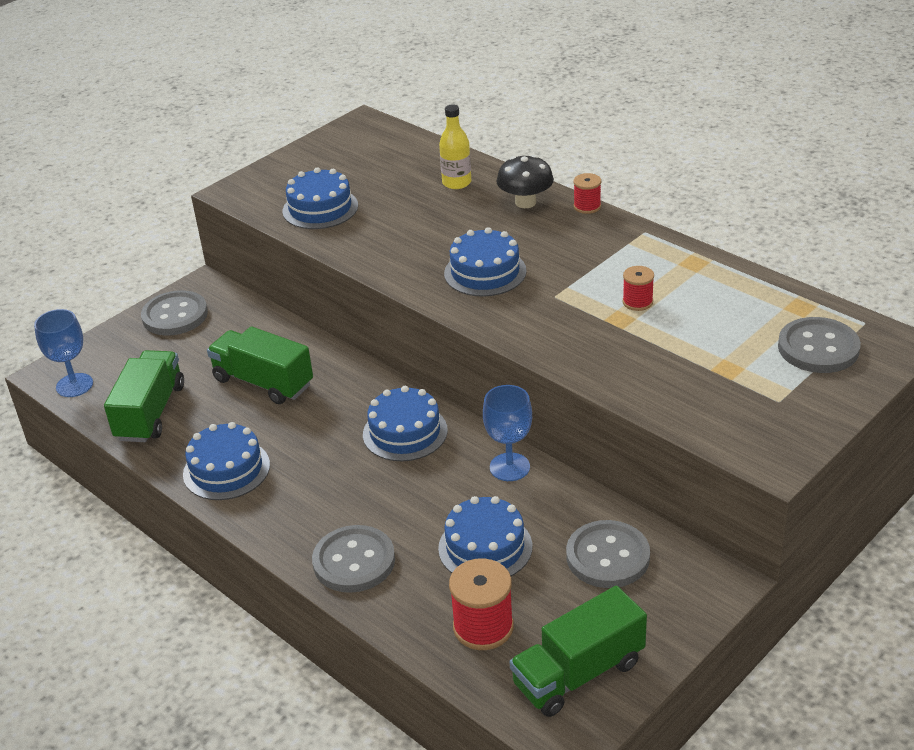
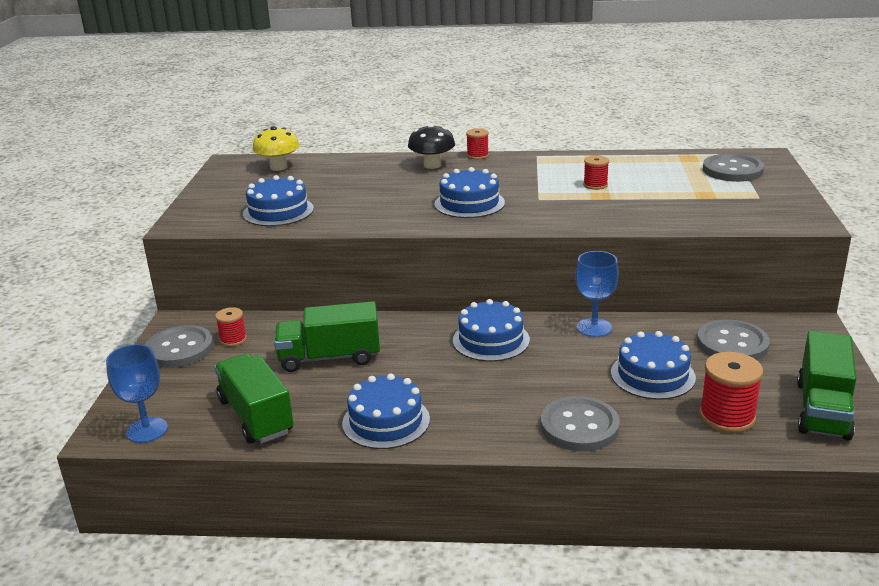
camera: 40 degrees left, 10 degrees down
(220, 325) = (233, 339): none -> red spool
(392, 147) = (278, 167): none -> yellow mushroom
(456, 183) = (363, 170): yellow bottle -> none

